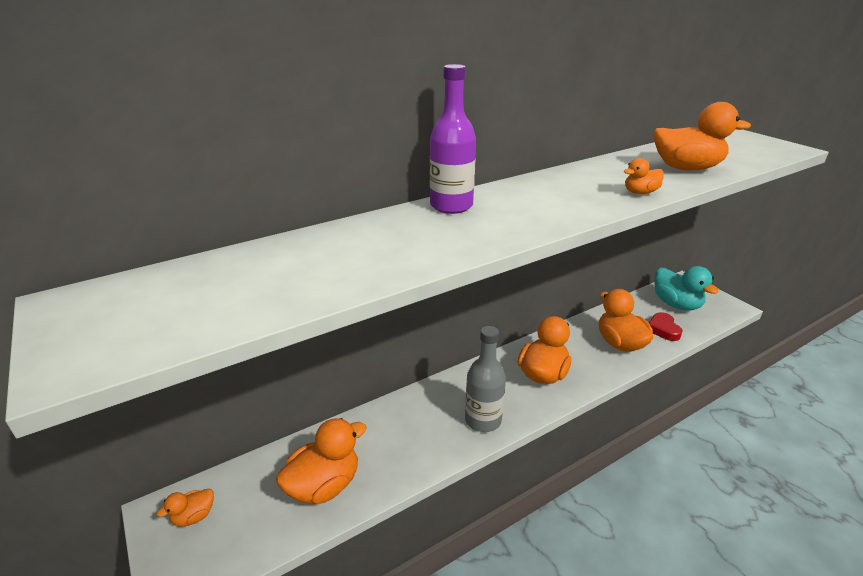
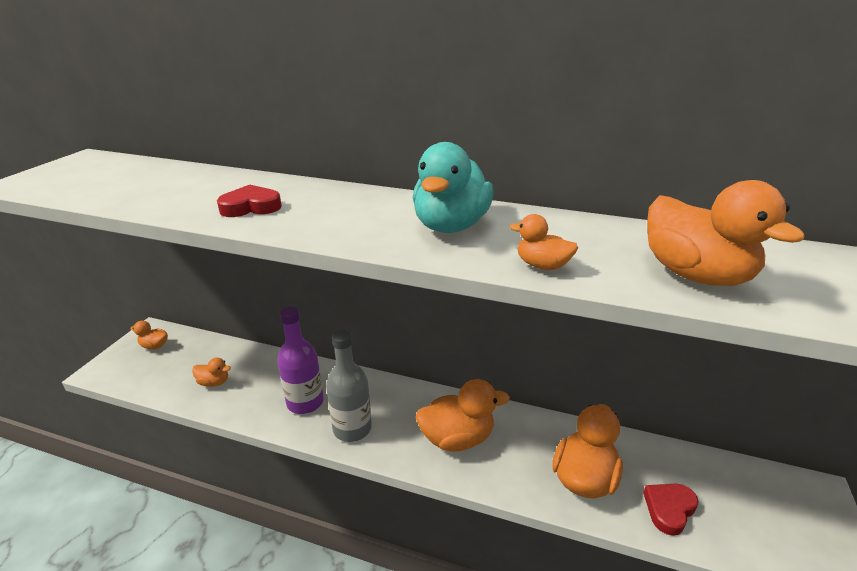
camera: 50 degrees right, 0 degrees up
(324, 485) = (214, 382): orange duck -> orange duck, size x0.51
(411, 246) = (251, 207): none -> red heart
(451, 206) = (353, 195): purple bottle -> purple bottle (305, 402)
(676, 304) = (746, 502): turquoise duck -> turquoise duck (450, 226)

